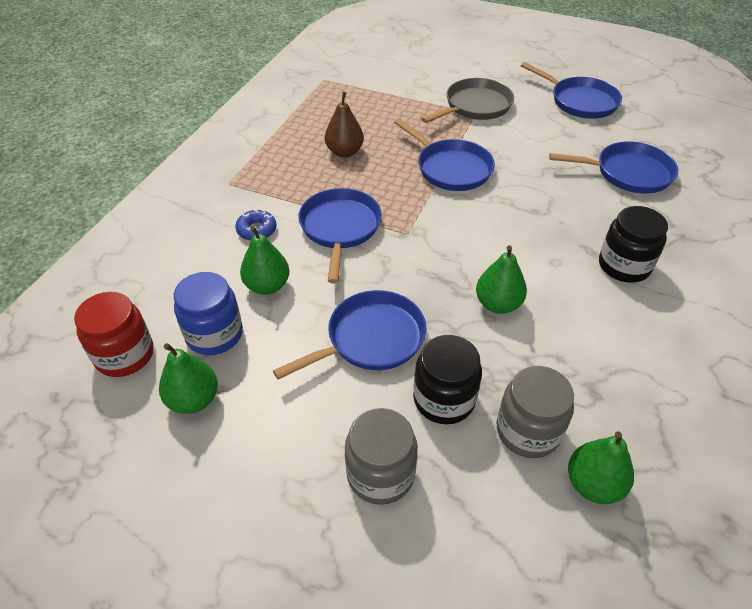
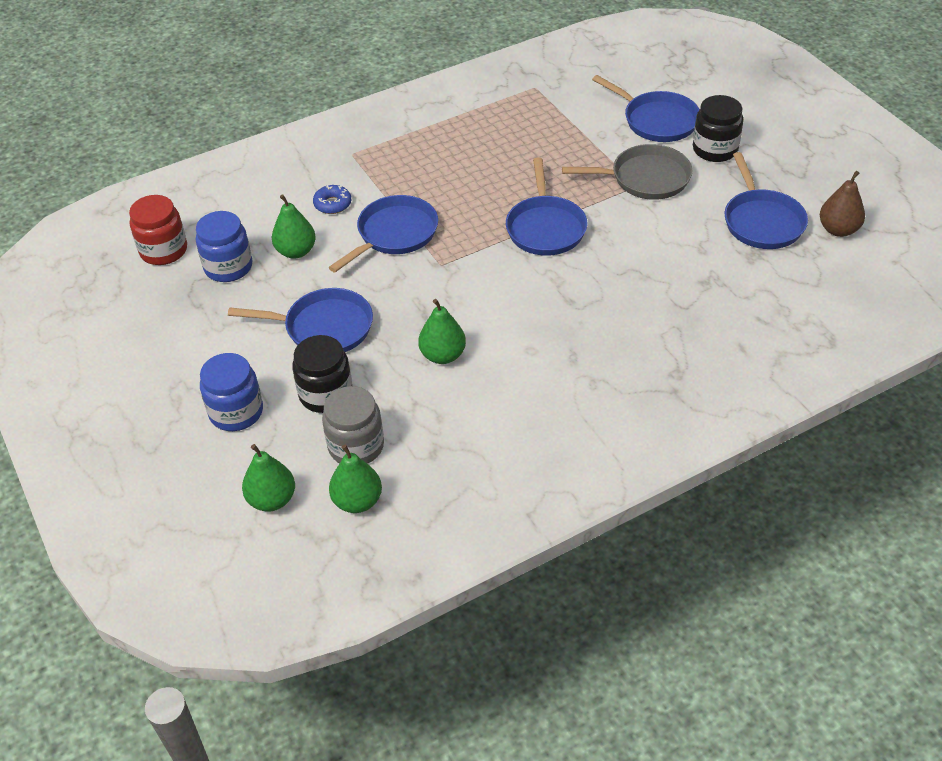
camera: 40 degrees right, 0 degrees up
(193, 400) = (176, 302): green pear -> green pear (272, 499)
(344, 152) = (472, 169): brown pear -> brown pear (838, 230)
(380, 474) = (236, 412): grey jar -> blue jar
(624, 266) = (584, 384): black jar -> black jar (715, 149)
(628, 173) = (706, 313): blue pan -> blue pan (657, 120)

